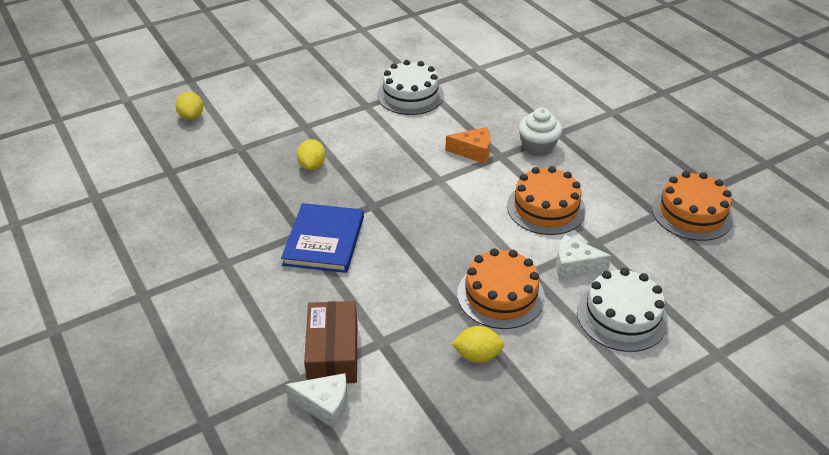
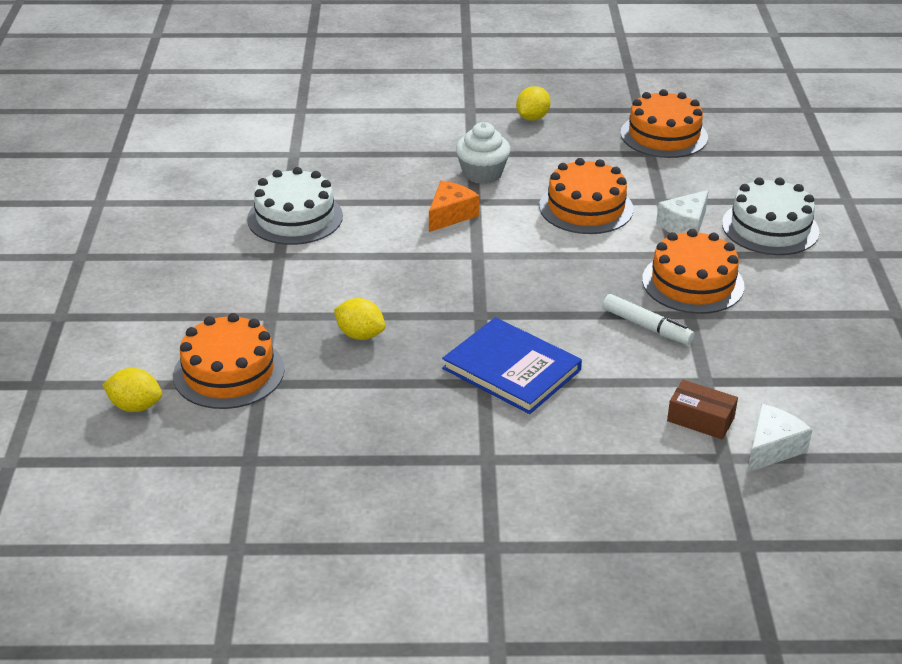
camera: 60 degrees left, 5 degrees down
(241, 134) = (229, 372): none -> orange cake
(333, 353) = (700, 419): brown box -> brown box, size x0.63
(423, 288) = (646, 327): none -> white marker
(477, 355) = (765, 327): yellow lemon -> yellow lemon (532, 118)

